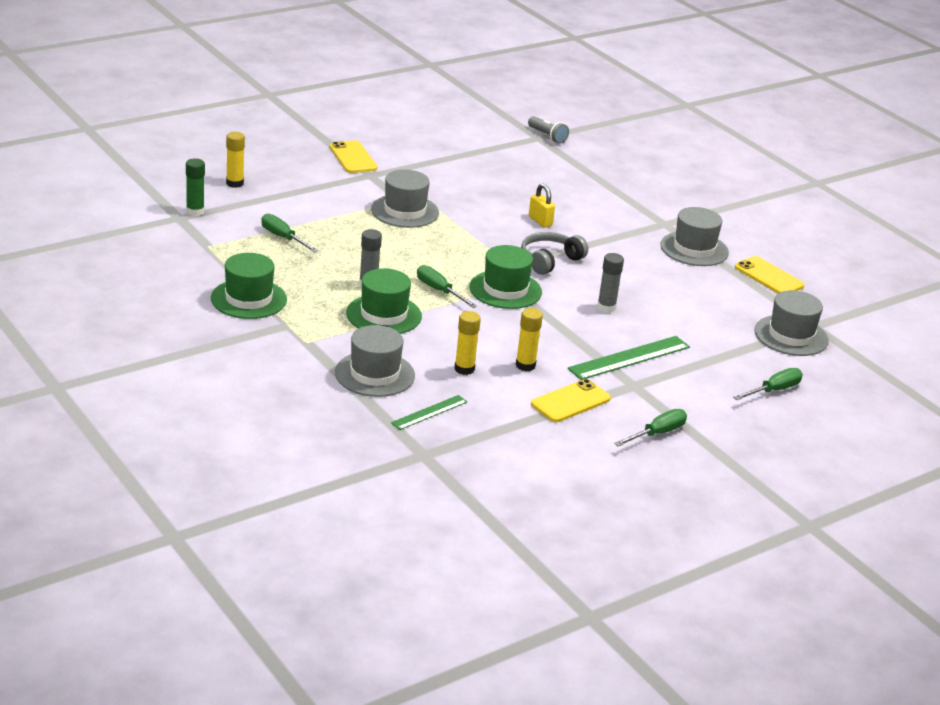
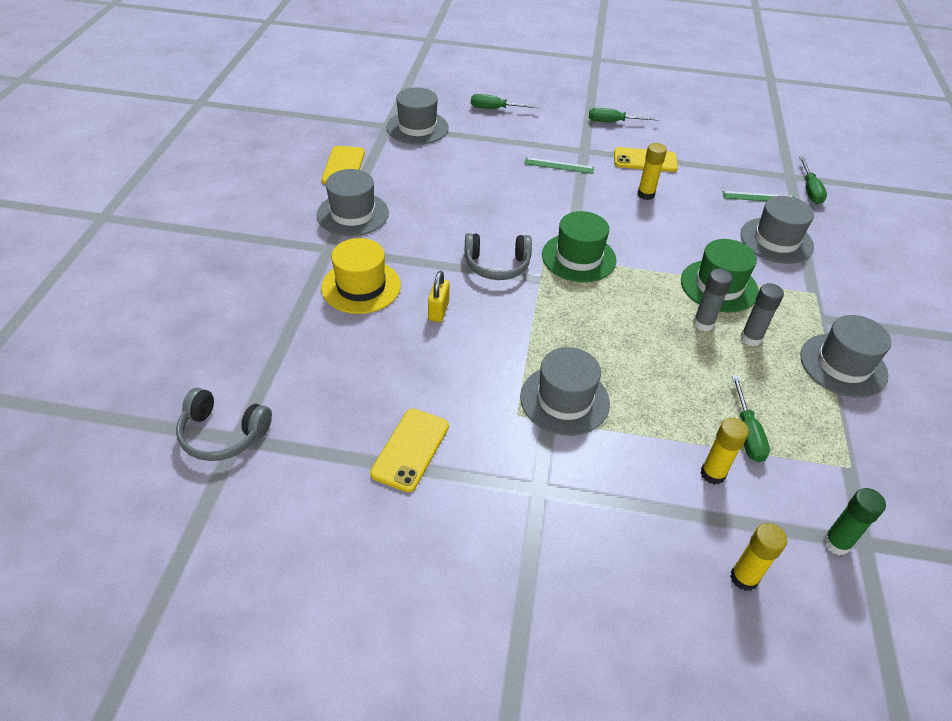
camera: 135 degrees left, 15 degrees up
(248, 299) = (843, 365): green hat -> grey hat
(353, 158) = (526, 541): yellow phone -> yellow phone (410, 449)
(439, 291) = (640, 285): green screwdriver -> green screwdriver (810, 190)
(464, 369) = (697, 213): yellow glue stick -> yellow glue stick (712, 474)
(547, 136) = (223, 434): grey flashlight -> grey headphones
(605, 213) = (361, 286): none -> yellow hat
(606, 308) = (516, 204): grey glue stick -> grey glue stick (751, 338)
(629, 358) = (559, 165): green ruler -> green ruler, size x0.59

